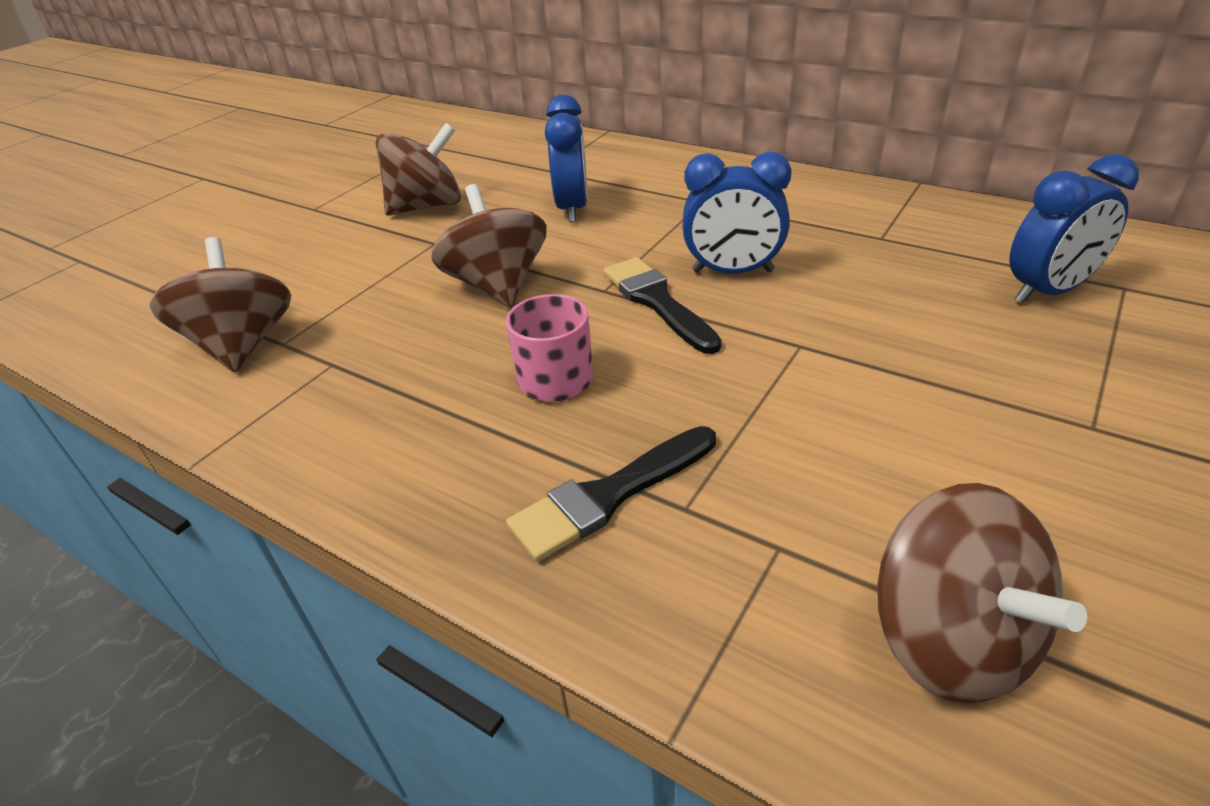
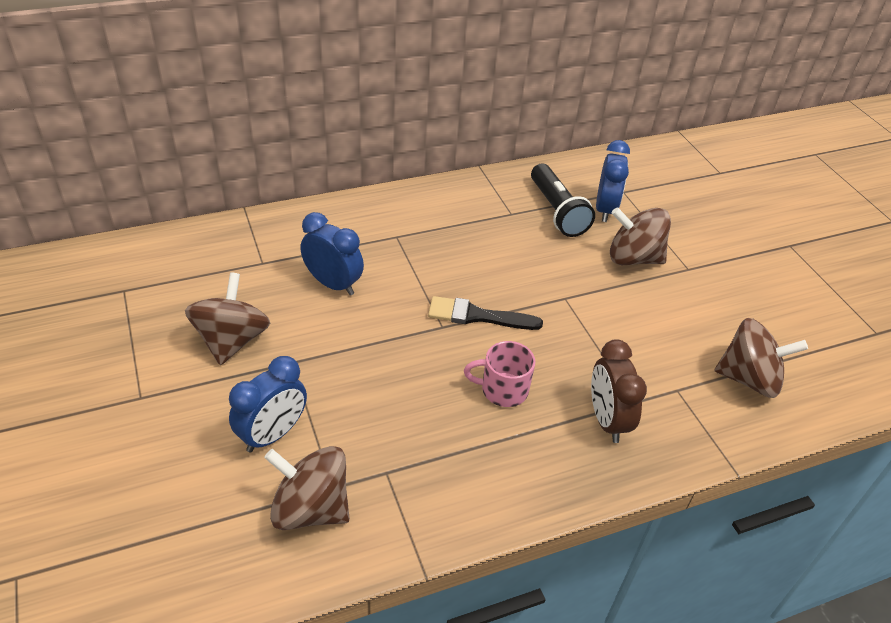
camera: 60 degrees left, 5 degrees up
(498, 286) = (385, 362): brown spinning top -> brown spinning top (633, 258)
(609, 496) = (607, 420): black brush -> brown clock
(732, 271) = (482, 275): blue clock -> blue clock (272, 434)
(956, 261) = (557, 211): none -> black flashlight

